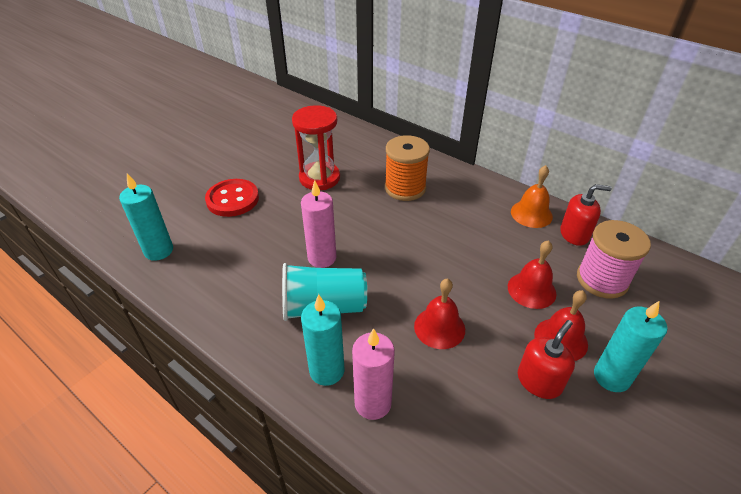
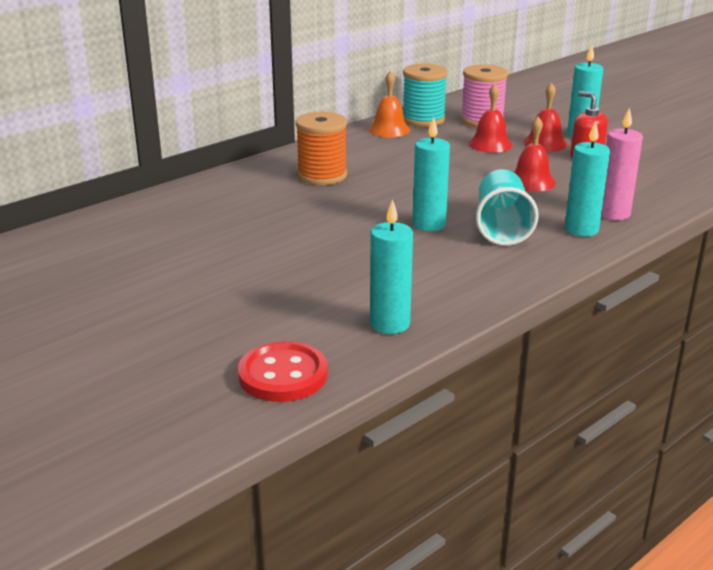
camera: 80 degrees left, 15 degrees down
(232, 199) = (296, 274): red button -> red button (283, 375)
(319, 178) = (276, 219): red hourglass -> none
(322, 258) = (429, 224): pink candle -> turquoise candle
(574, 234) = (423, 120): red soap dispenser -> turquoise spool

